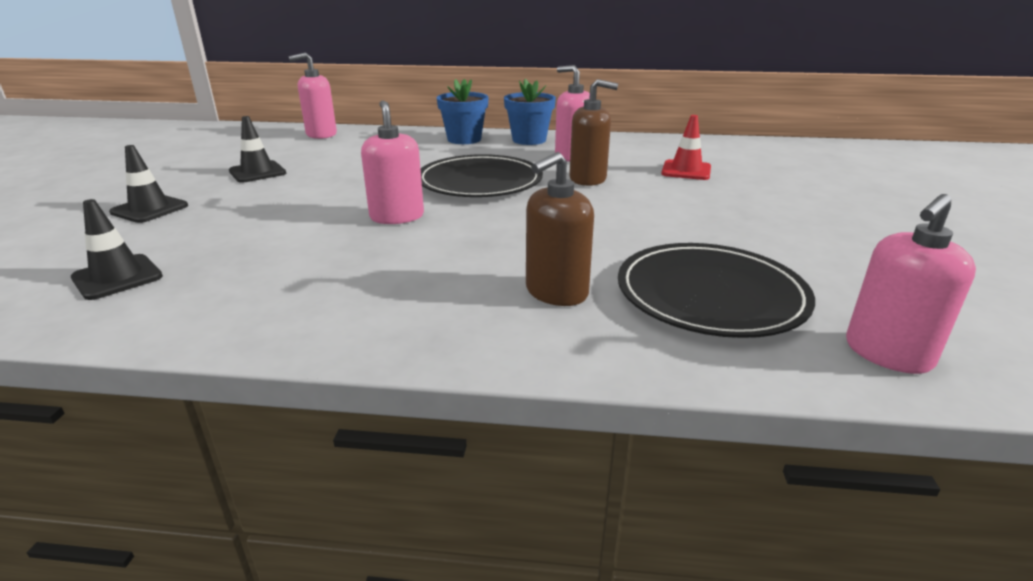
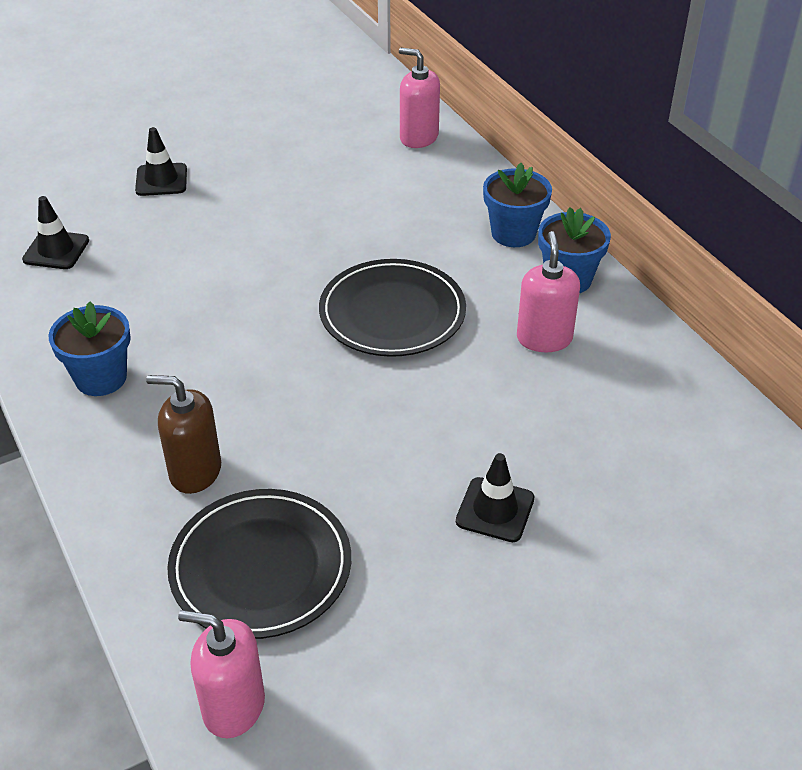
camera: 55 degrees right, 15 degrees up
(257, 172) = (282, 173): black traffic cone -> black traffic cone (495, 510)
(355, 304) = (101, 378): none -> blue flower pot
(397, 217) = (261, 310): pink soap dispenser -> none
(588, 179) = (478, 382): brown soap dispenser -> none
(686, 170) = (592, 448): red traffic cone -> none

